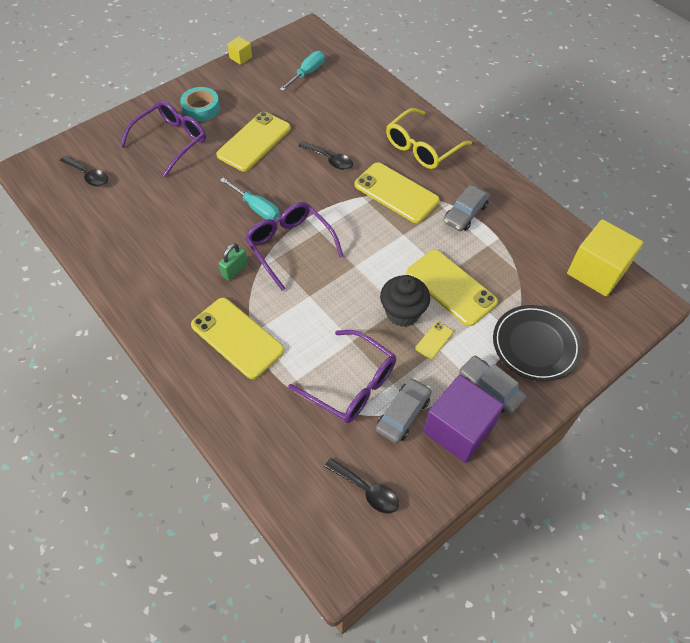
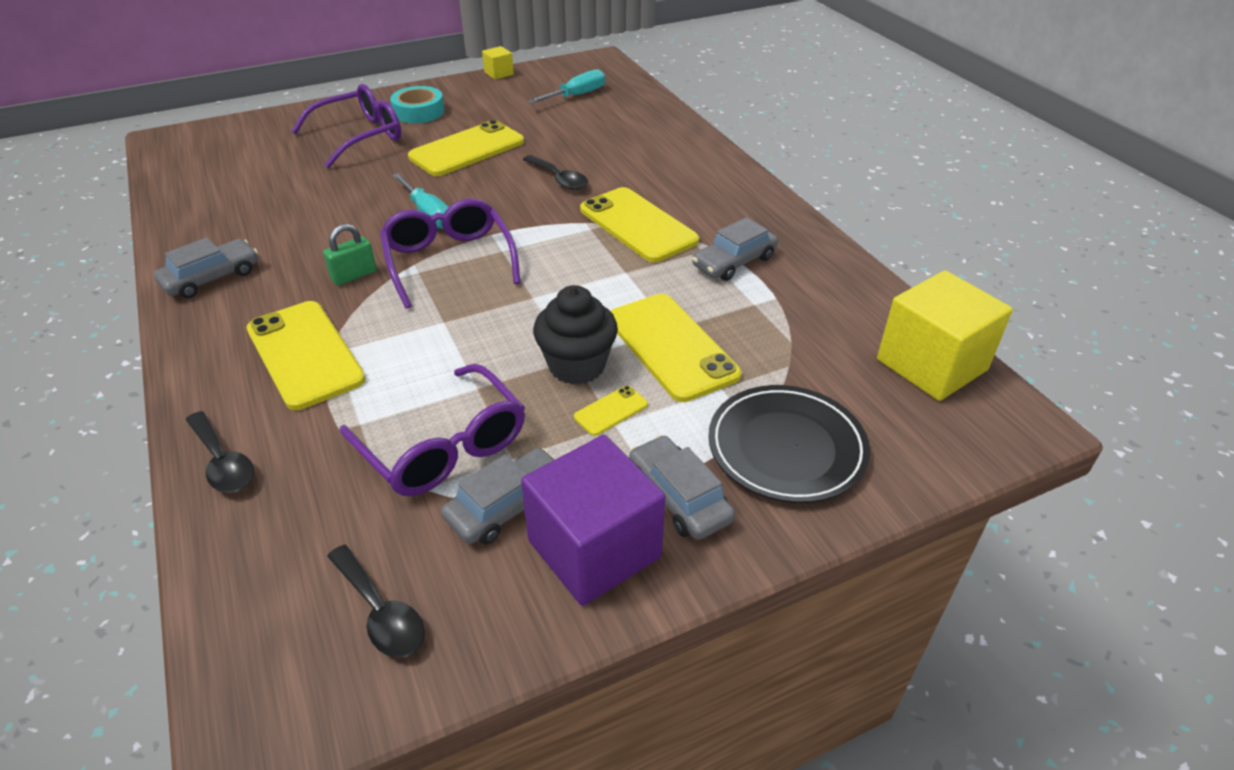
camera: 15 degrees right, 15 degrees down
(88, 175) = (233, 155): black spoon -> black spoon (222, 462)
(142, 290) = (211, 278): none -> grey car
(422, 147) = (700, 183): yellow glasses -> none

